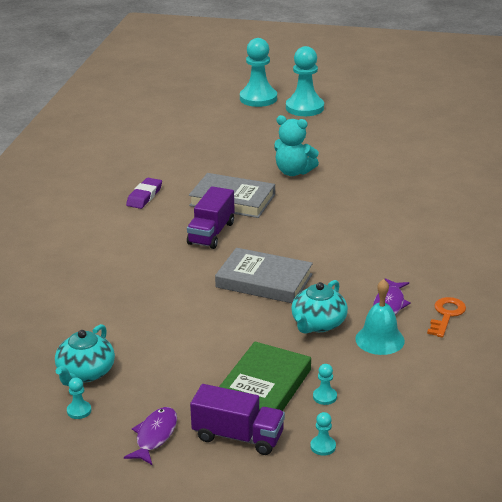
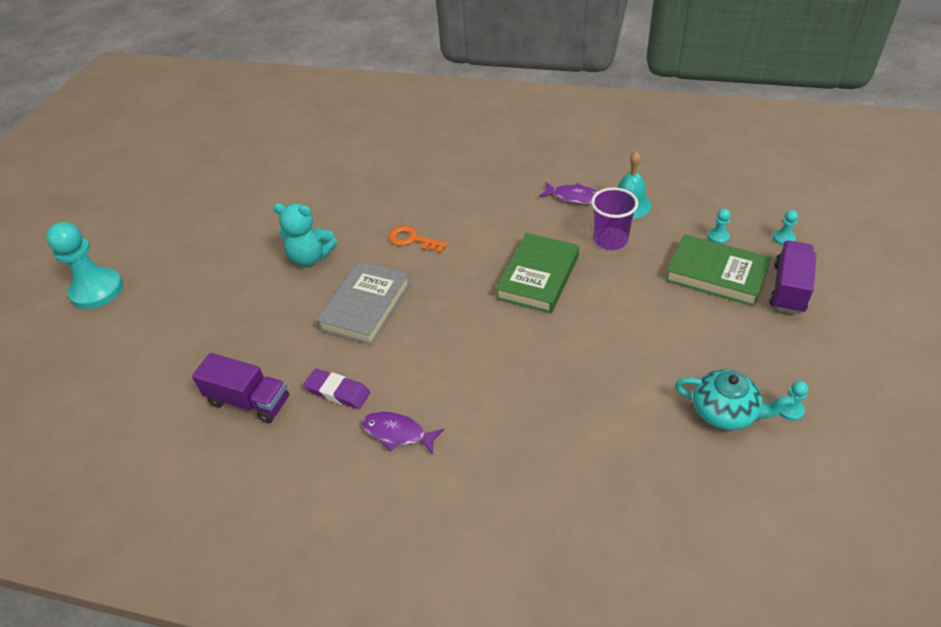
camera: 85 degrees left, 15 degrees up
(155, 436) = (808, 345): purple fish -> purple fish (397, 433)
(211, 233) = (439, 321): purple truck -> purple truck (249, 401)
(264, 281) = (538, 277): grey book -> green book
(293, 172) = (310, 257): turquoise teddy bear -> turquoise teddy bear turned 75 degrees clockwise
(304, 108) = (147, 248): turquoise pawn -> none
(318, 324) = (610, 240): turquoise teapot -> purple cup
(446, 315) = (588, 167): orange key -> orange key (412, 240)

